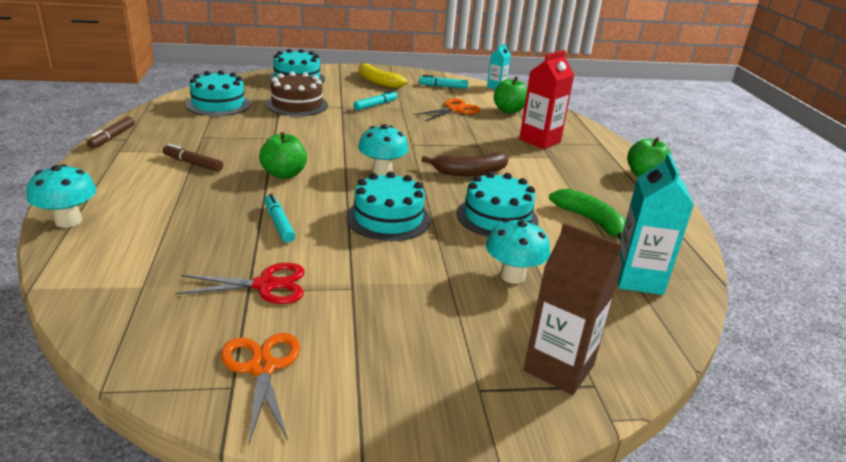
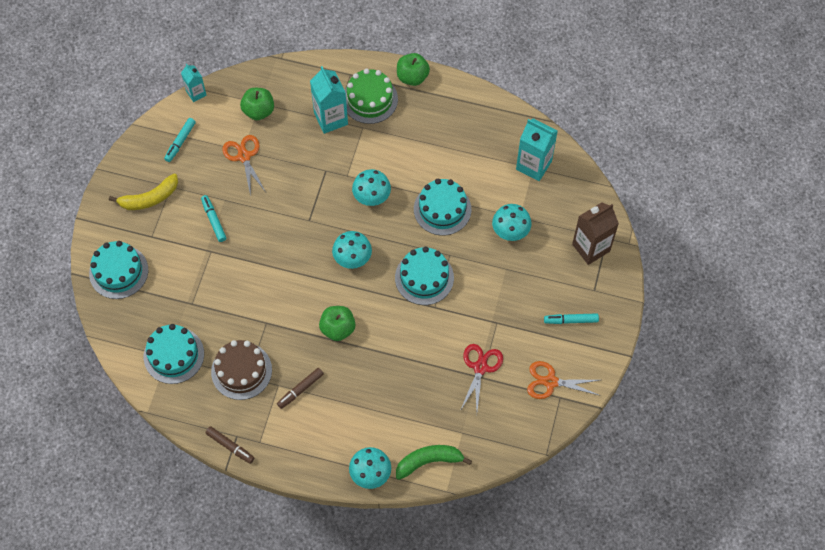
camera: 65 degrees left, 35 degrees up
(279, 223) = (411, 347): turquoise marker -> turquoise marker (571, 320)
(297, 105) = (193, 288): brown cake -> brown cake (241, 371)
(470, 172) = (372, 197): brown banana -> turquoise mushroom
(540, 141) = (331, 118): red carton -> turquoise carton
(586, 156) = (370, 99): none -> green cake
(590, 221) = (464, 153): green banana -> green banana (429, 461)

